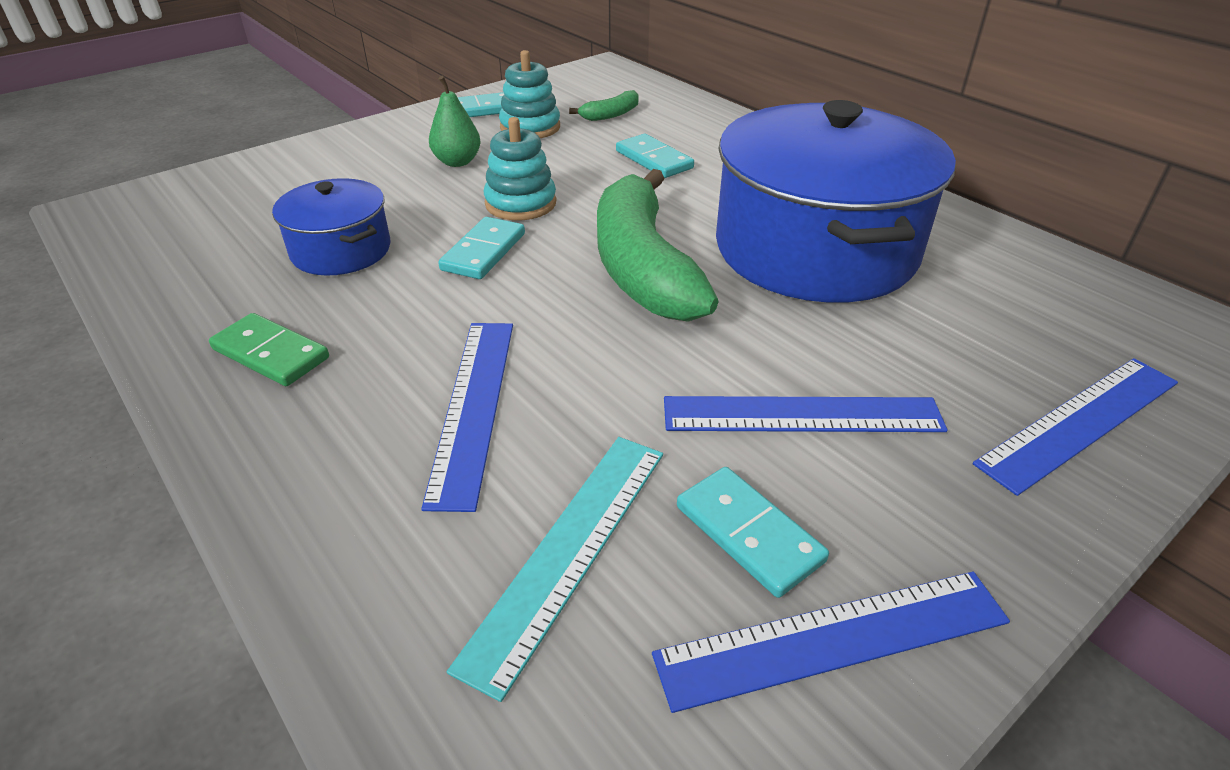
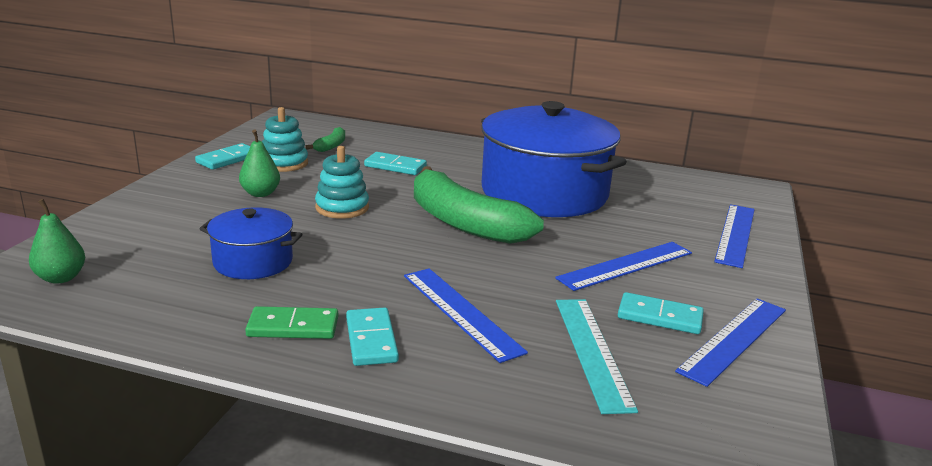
camera: 35 degrees left, 15 degrees down
(160, 216) = (61, 278): none -> green pear
(483, 252) = (356, 238): turquoise domino -> turquoise domino (371, 340)

